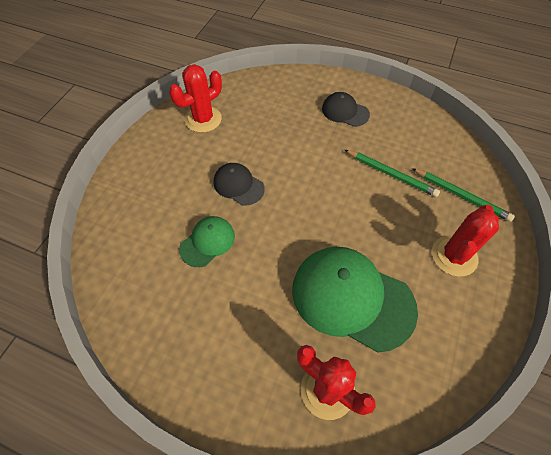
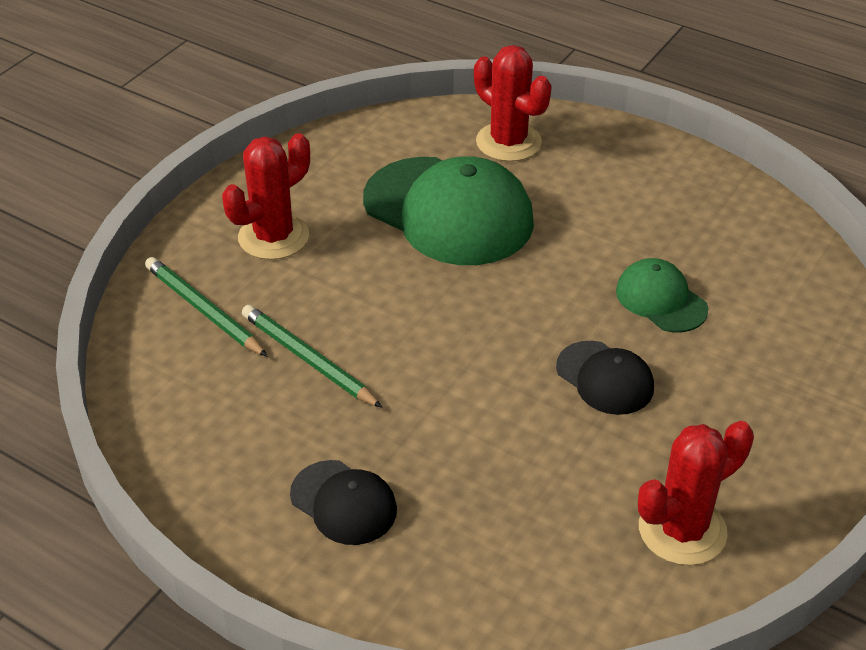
camera: 170 degrees left, 15 degrees down
(207, 242) = (661, 300): green cap -> green cap turned 90 degrees clockwise

